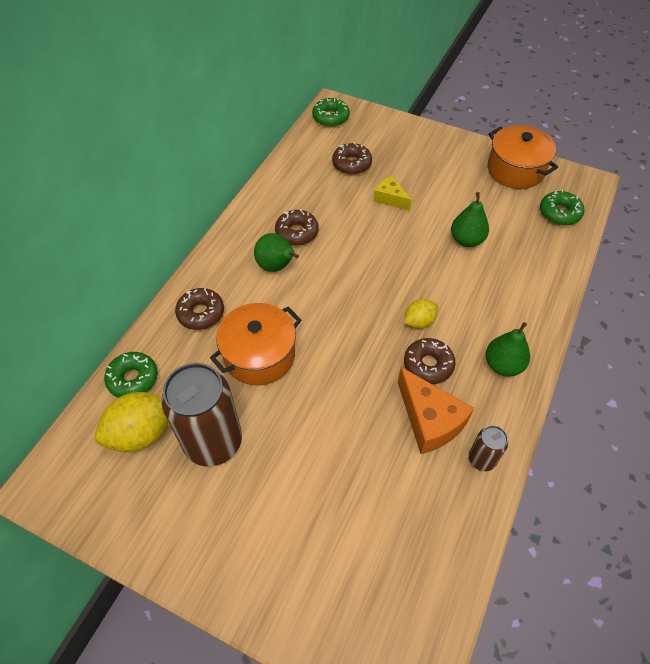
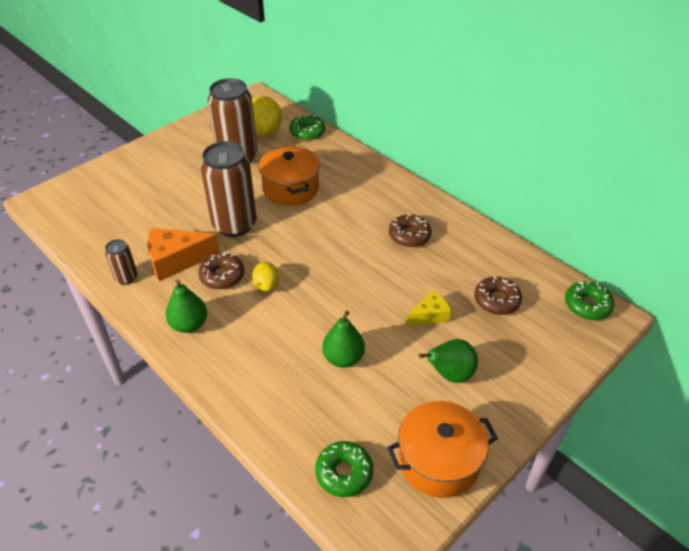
camera: 110 degrees right, 10 degrees down
(201, 313) = (346, 168): brown donut -> none
(276, 266) = (374, 215): green pear -> green pear (450, 374)
(346, 387) = (234, 224): none -> brown can

